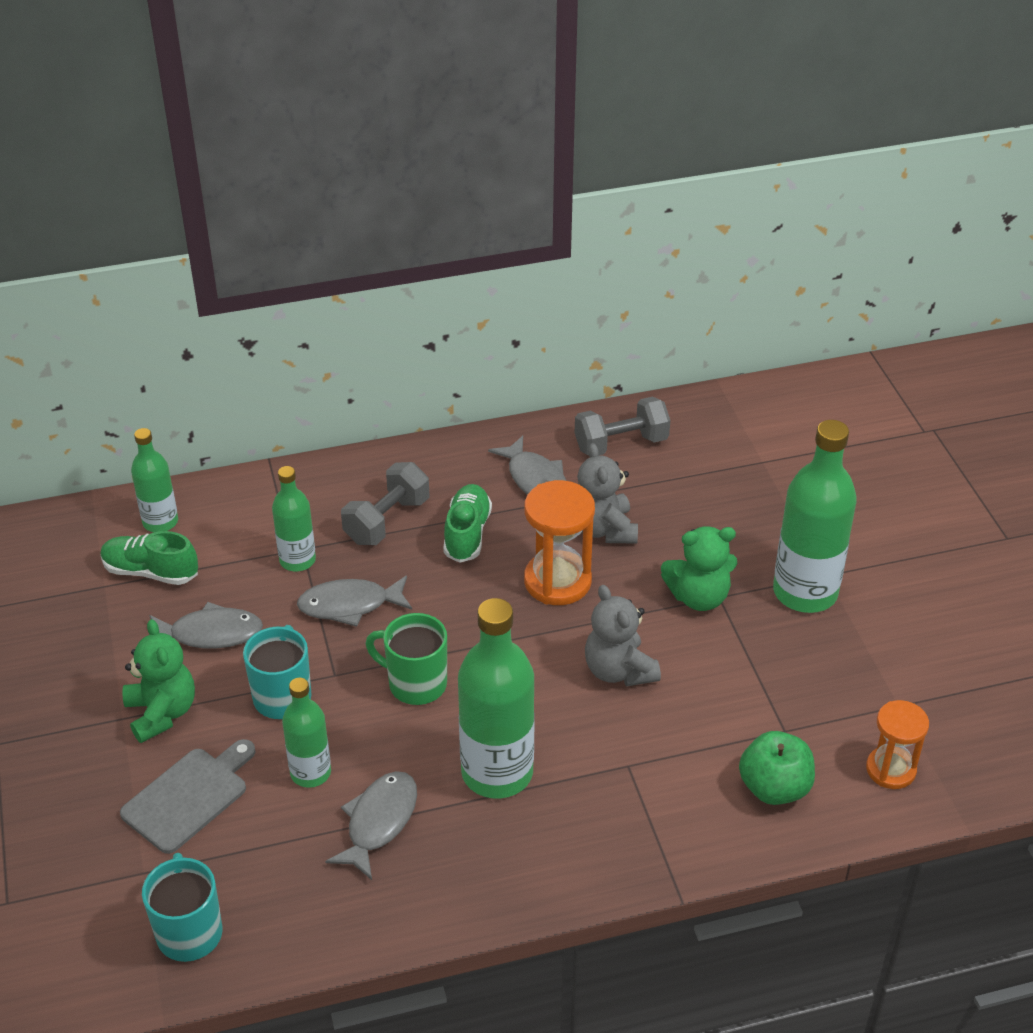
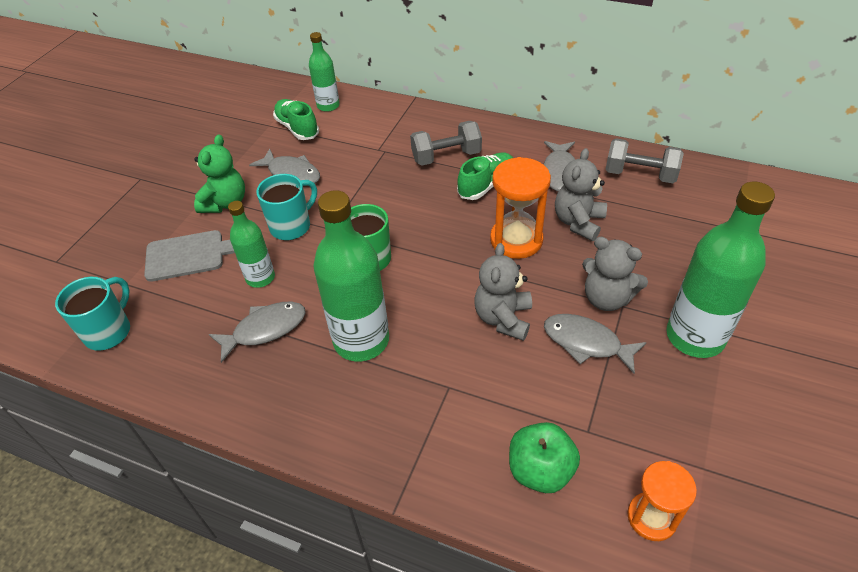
camera: 40 degrees right, 5 degrees up
(297, 560) = (375, 156): green bottle -> none
(350, 605) = (378, 194): grey fish -> grey fish (586, 343)
(698, 597) = (606, 298): green teddy bear -> grey teddy bear

